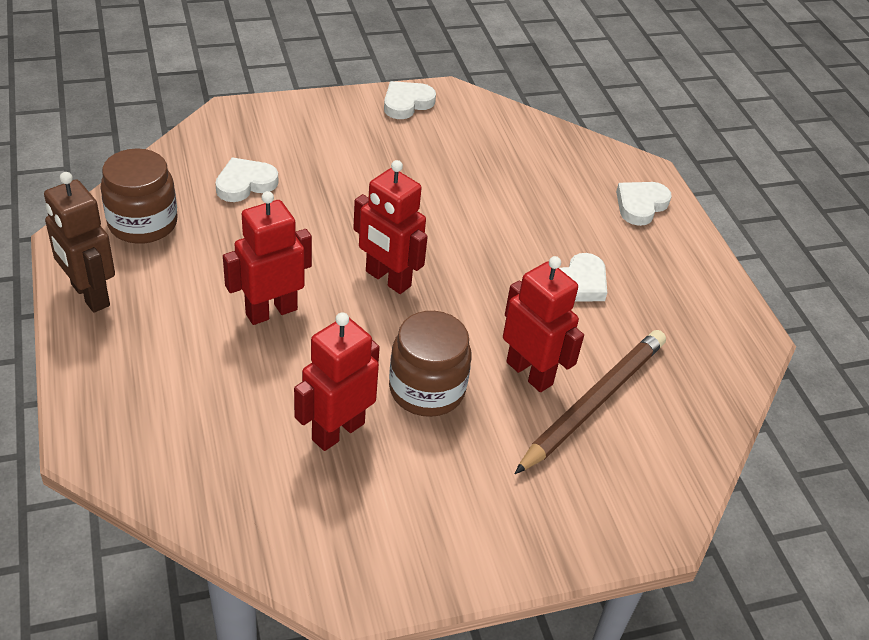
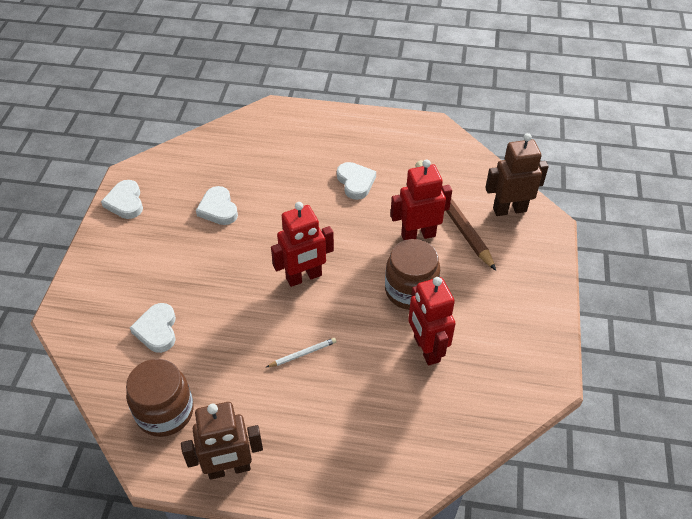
camera: 60 degrees left, 5 degrees up
(271, 311) = (303, 354): red robot -> white pencil
(640, 205) = (303, 125): white heart -> white heart (218, 209)
(653, 469) = (509, 209): none -> brown robot

